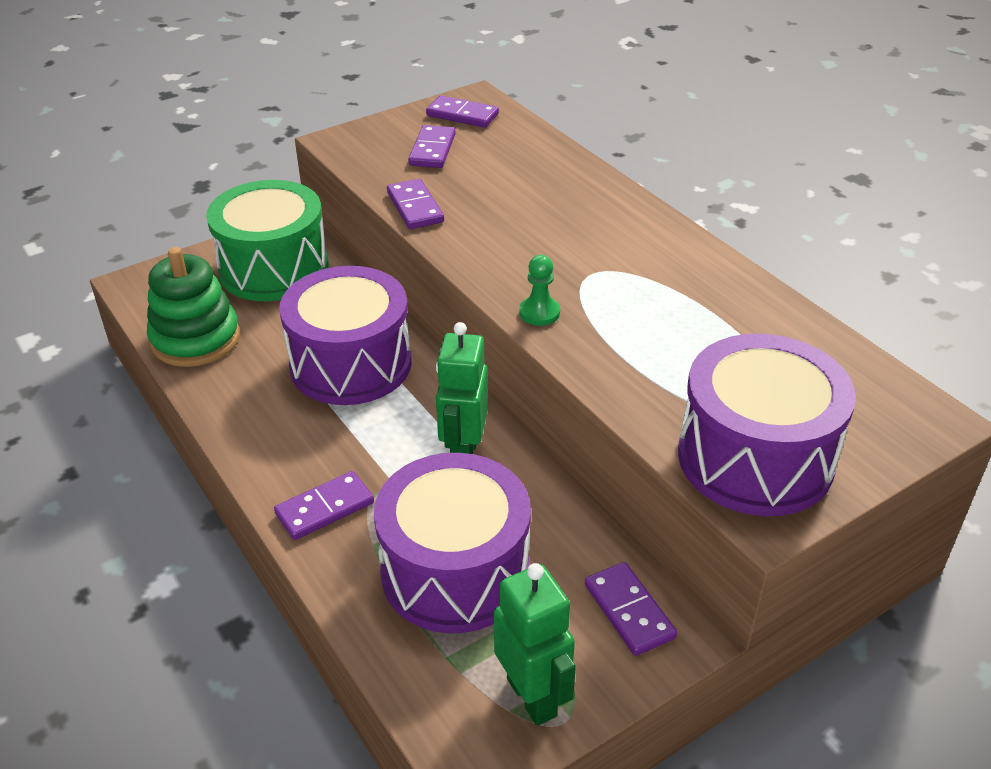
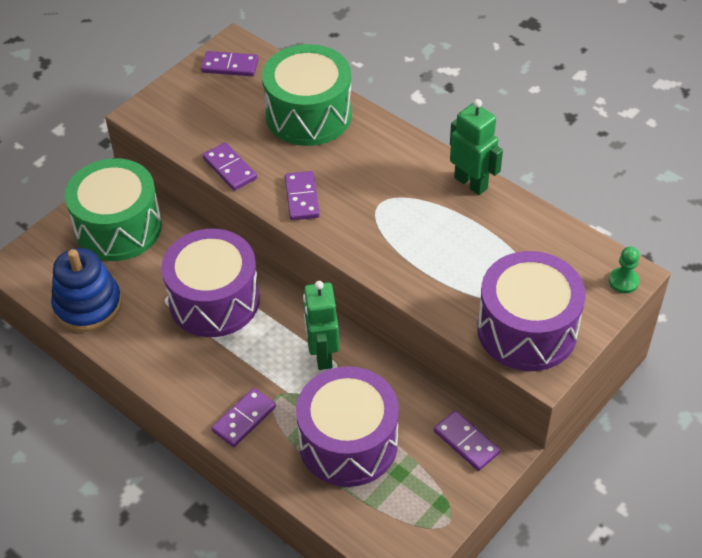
camera: 15 degrees left, 10 degrees up
(195, 339) = (88, 305): green stacking toy -> blue stacking toy
(432, 150) = (220, 108): purple domino -> purple domino (302, 198)
(532, 697) = (425, 513): green robot -> green robot (471, 183)
(537, 172) = (309, 115): none -> green drum
(539, 313) = (354, 246): green pawn -> green pawn (623, 281)

